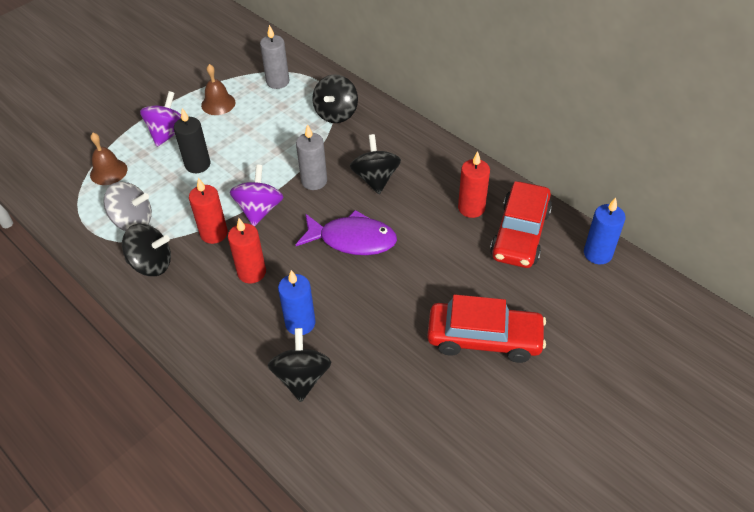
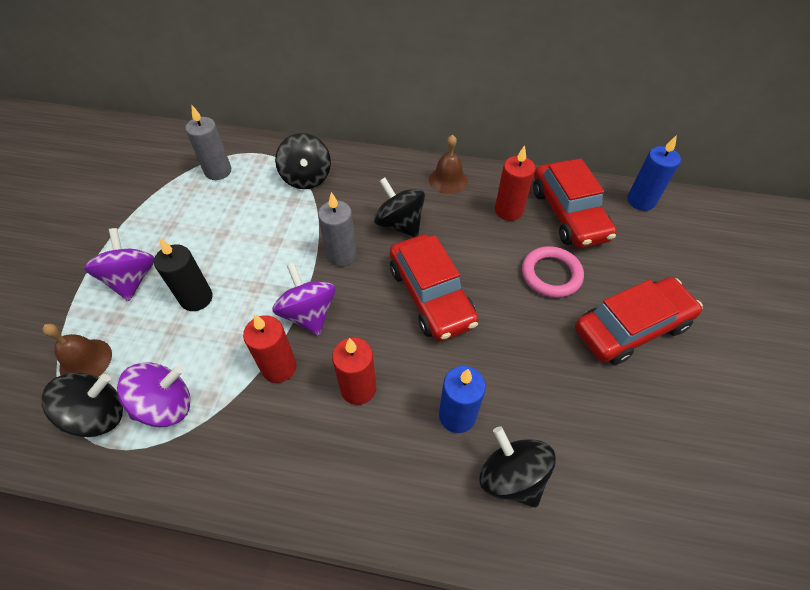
camera: 35 degrees left, 5 degrees up
(133, 221) = (166, 405): grey spinning top -> purple spinning top
(152, 264) = (232, 446): black spinning top -> black spinning top (98, 415)
(218, 103) = (167, 221): brown bell -> brown bell (448, 180)
(352, 239) = (431, 296): purple fish -> red car
(458, 270) = (551, 274): none -> pink ring

